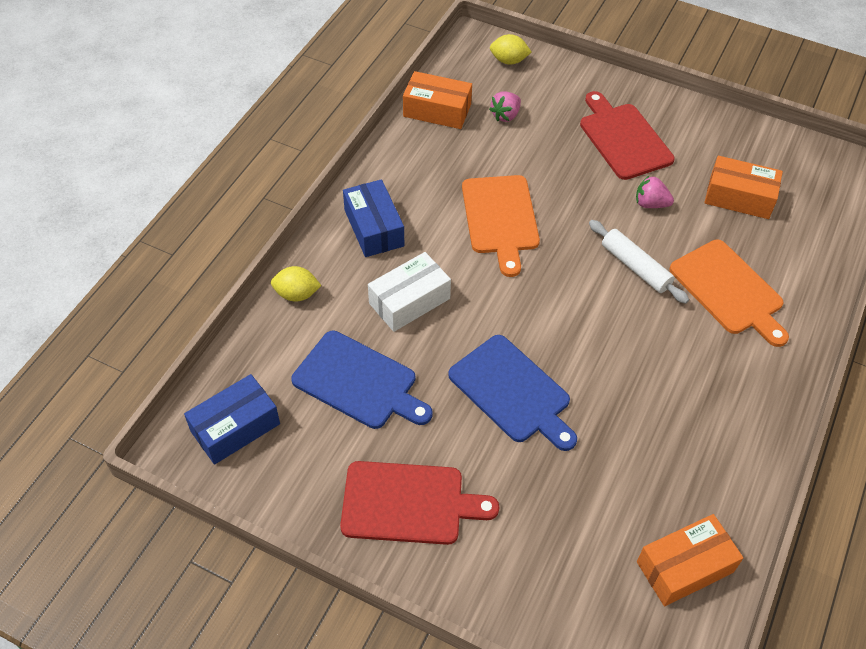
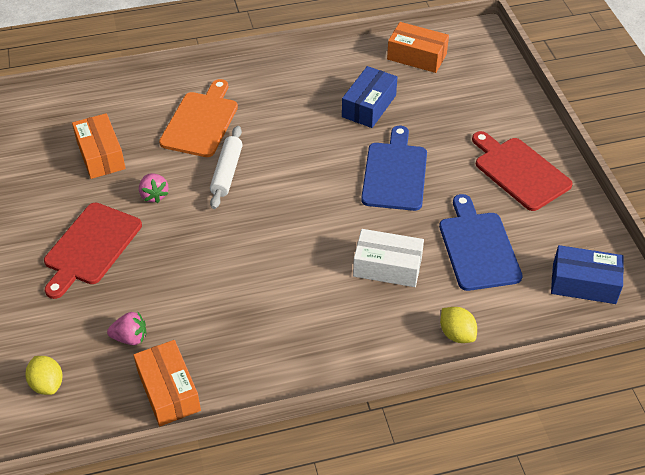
camera: 130 degrees left, 5 degrees down
(374, 228) = (346, 335): blue box -> blue box (369, 106)
(500, 218) = (255, 267): orange cutting board -> none

